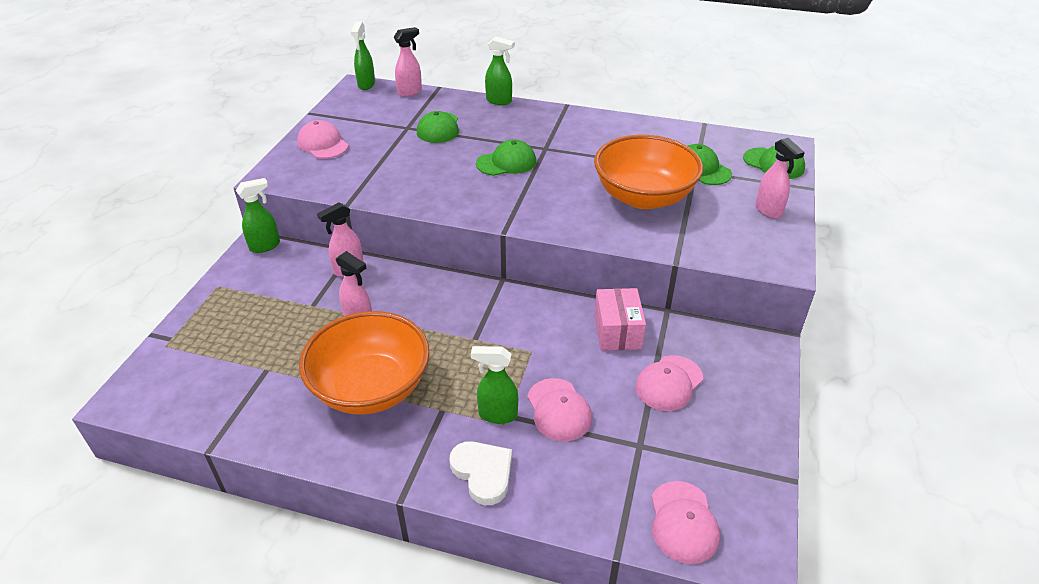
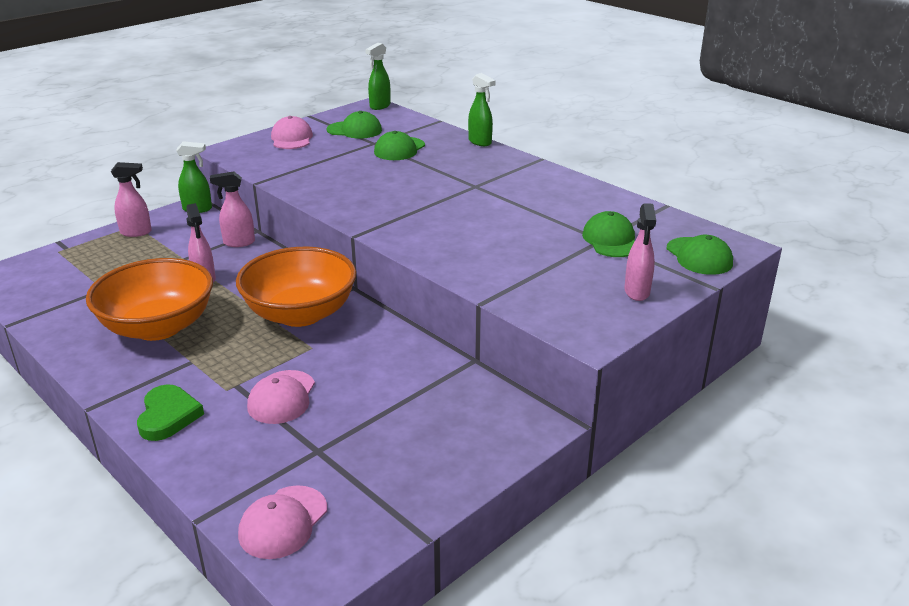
camera: 30 degrees right, 10 degrees down
(410, 92) = (409, 119): pink spray bottle -> pink spray bottle (136, 232)
(483, 473) = (168, 416): white heart -> green heart
(497, 414) = (228, 381): green spray bottle -> none
(506, 162) = (425, 187): green cap -> green cap (354, 130)
(617, 331) = (406, 359): pink box -> none
(643, 197) = (519, 245): orange bowl -> orange bowl (300, 313)
(669, 383) = (403, 415): pink cap -> none

